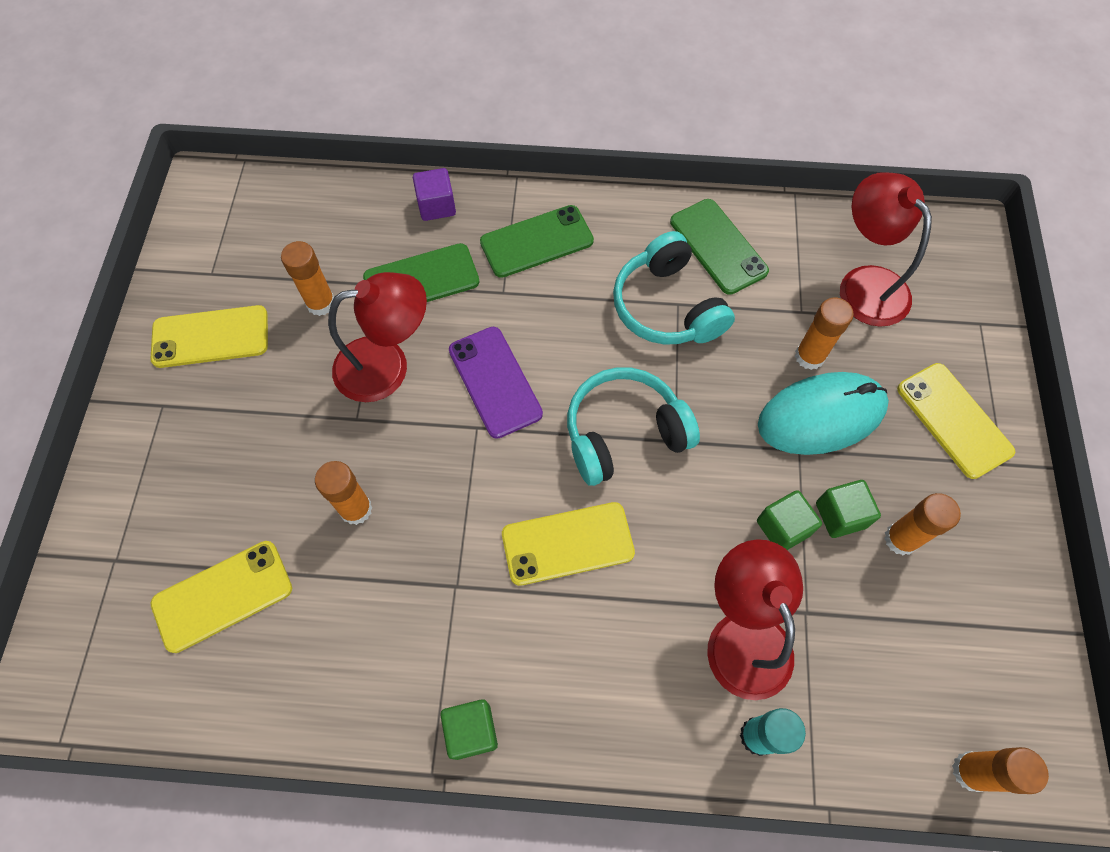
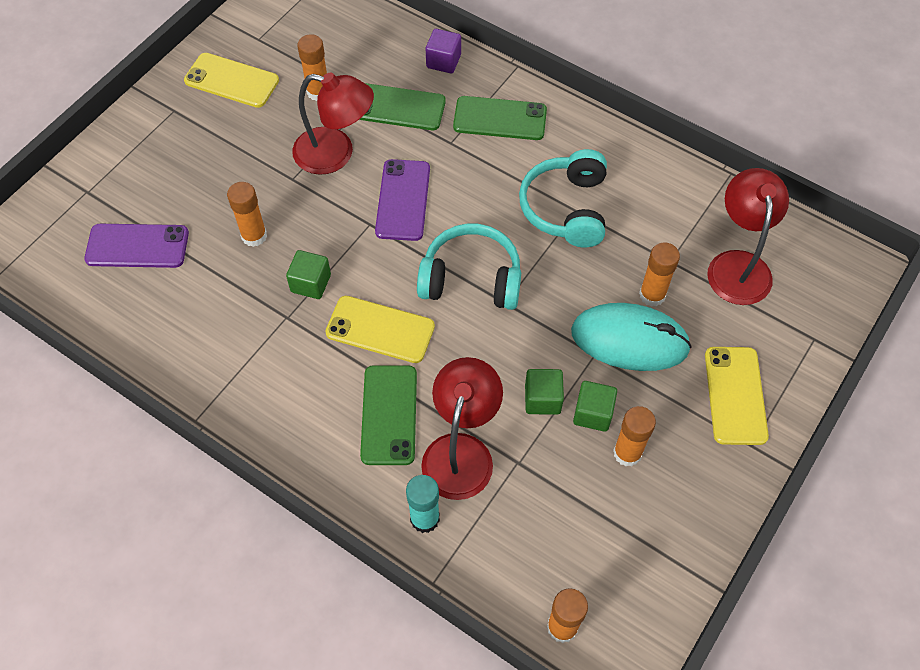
camera: 30 degrees right, 5 degrees down
(222, 596) = (137, 246): yellow phone -> purple phone
(471, 731) = (237, 409): green cube -> green cube (311, 283)
(718, 246) = (638, 184): green phone -> green phone (389, 415)

